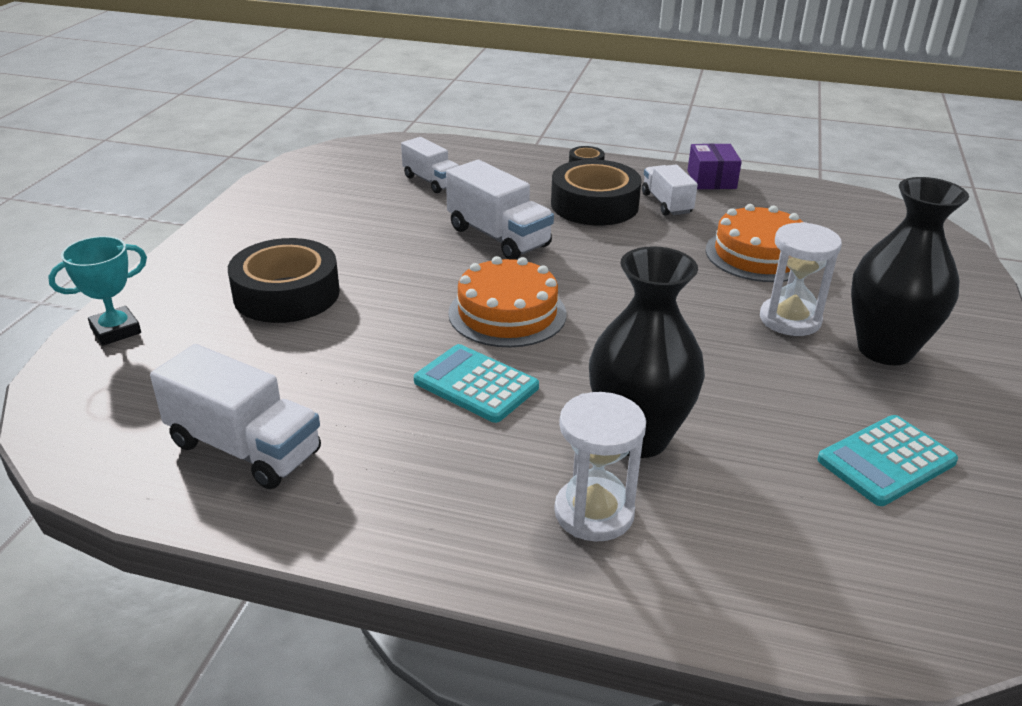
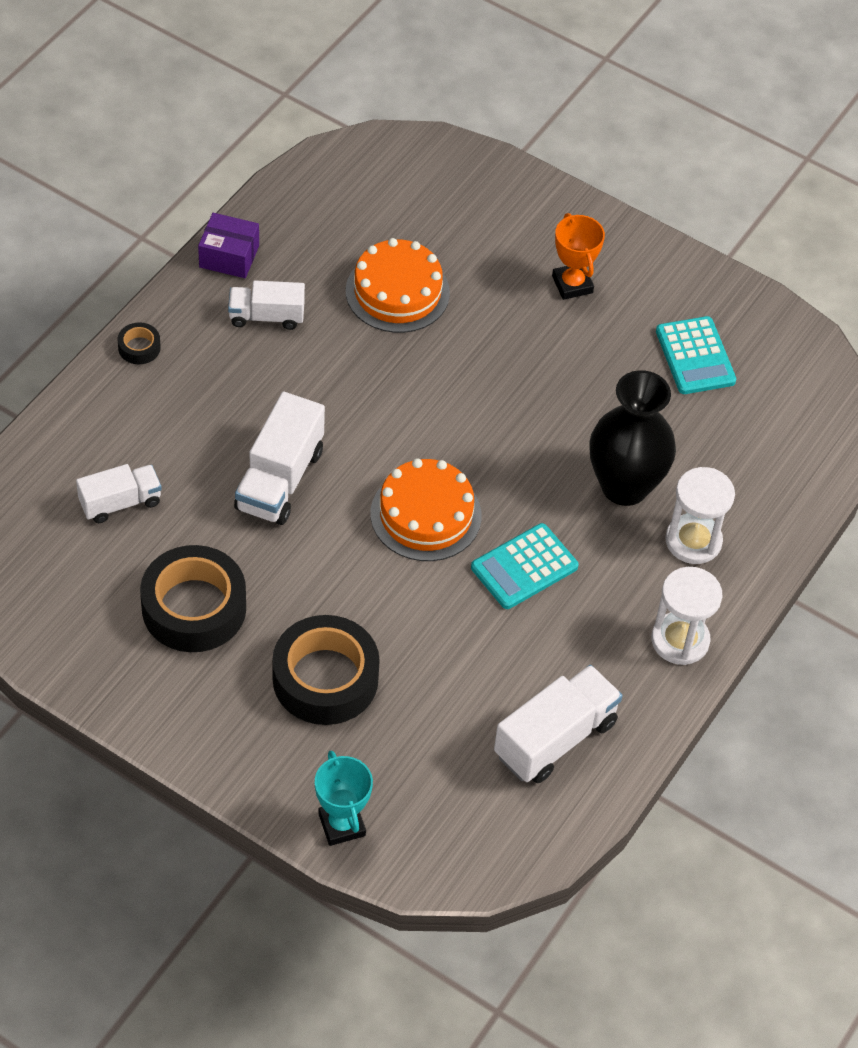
camera: 75 degrees left, 20 degrees up
(498, 237) = (280, 479): white truck -> white truck turned 135 degrees clockwise
(594, 205) = (243, 377): black tape -> black tape (194, 608)
(790, 319) = (509, 322): white hourglass -> white hourglass (680, 640)
(885, 350) = (572, 284): black vase -> orange trophy

